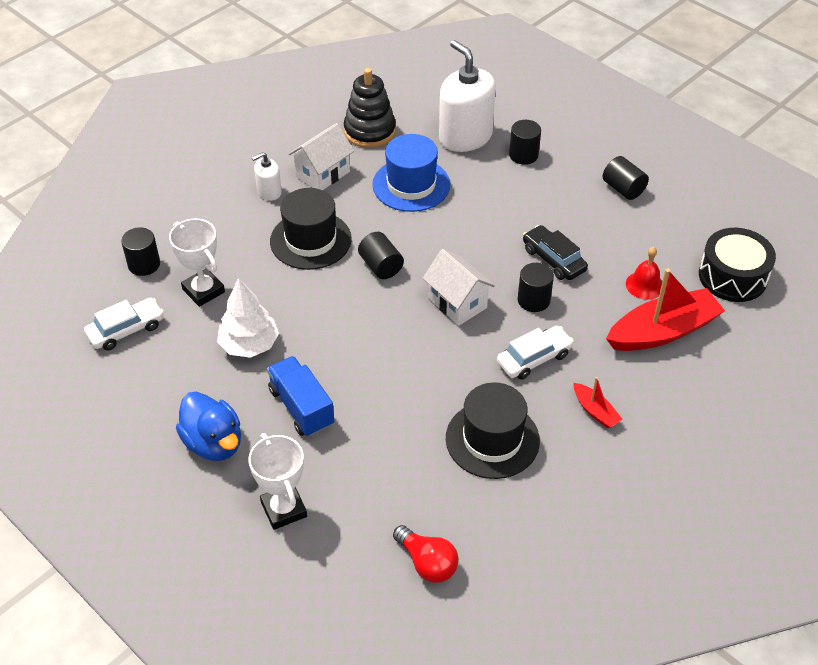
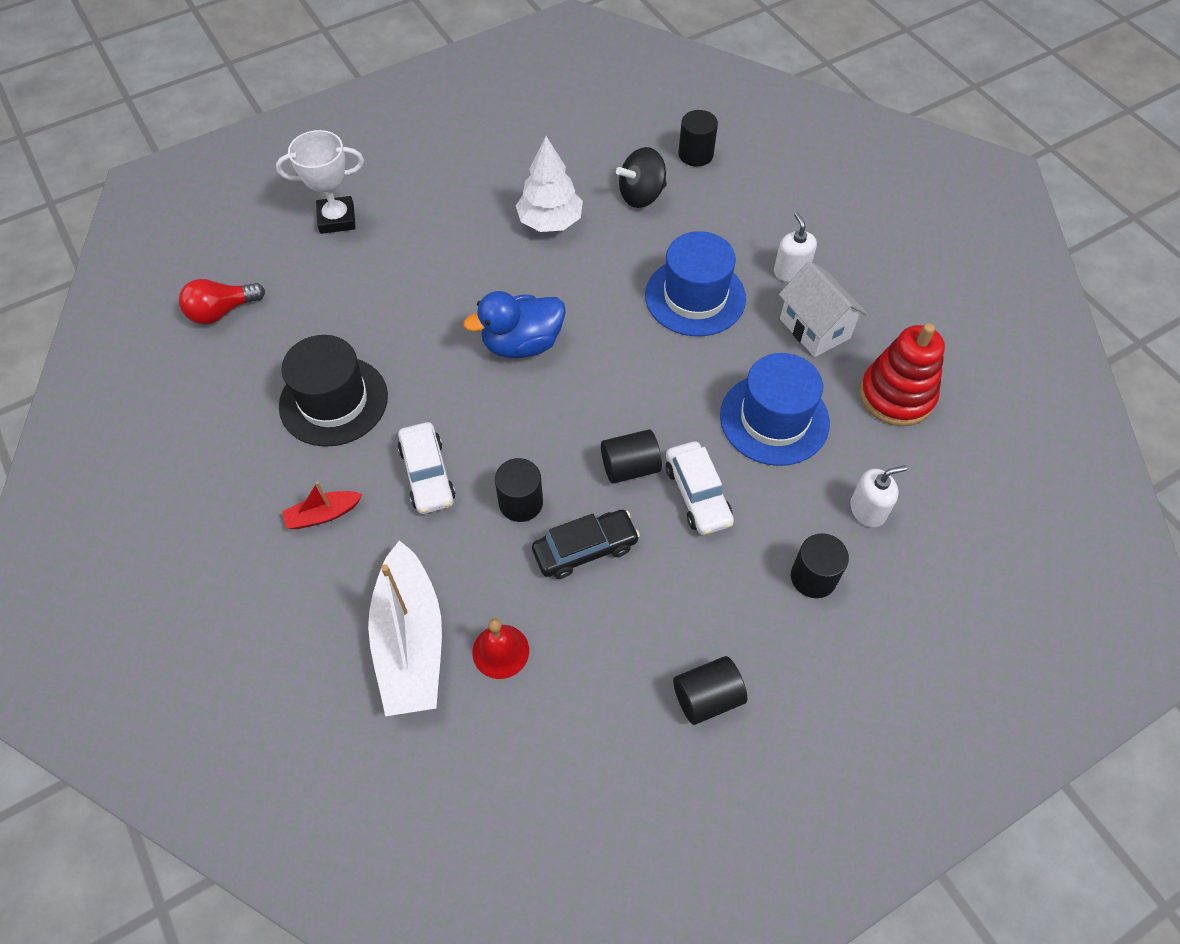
camera: 105 degrees right, 10 degrees up
(126, 330) = (605, 134): white car -> white car (697, 494)
(203, 291) = (641, 196): white trophy -> black spinning top
(214, 443) = (436, 181): blue duck -> blue duck (522, 344)
(301, 407) = (450, 250): blue truck -> none
(310, 240) = (695, 297): black hat -> blue hat
(370, 131) = (896, 395): black stacking toy -> red stacking toy
(381, 266) = (631, 355): black cylinder -> black cylinder (630, 467)
(457, 303) = (544, 418): white house -> none
(465, 137) = (867, 510): white soap dispenser -> white soap dispenser, size x0.48
(663, 331) = (410, 642): red boat -> white boat
(732, 276) = (474, 788): black drum -> none

